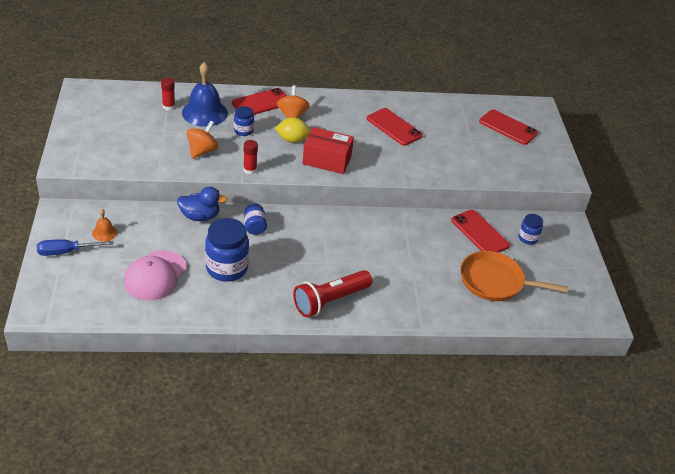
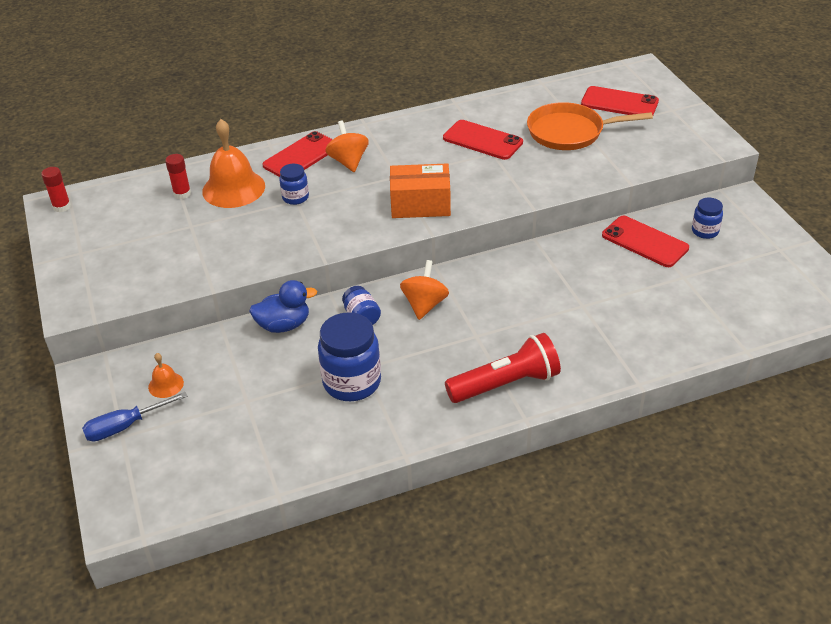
camera: 10 degrees left, 0 degrees up
(155, 275) = (262, 421): pink cap -> none
(202, 151) = (254, 238): orange spinning top -> orange spinning top (424, 305)
(204, 112) = (233, 188): blue bell -> orange bell
(250, 170) = (328, 244): red glue stick -> red glue stick (62, 207)
(292, 140) = (364, 191): yellow lemon -> none
(327, 160) = (420, 204): red box -> orange box
(330, 301) = (506, 384): red flashlight -> red flashlight turned 150 degrees counterclockwise
(495, 281) = (694, 296): orange pan -> orange pan (569, 132)

